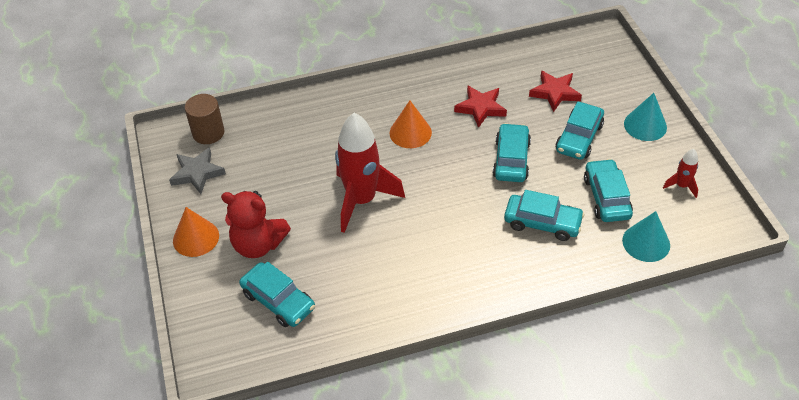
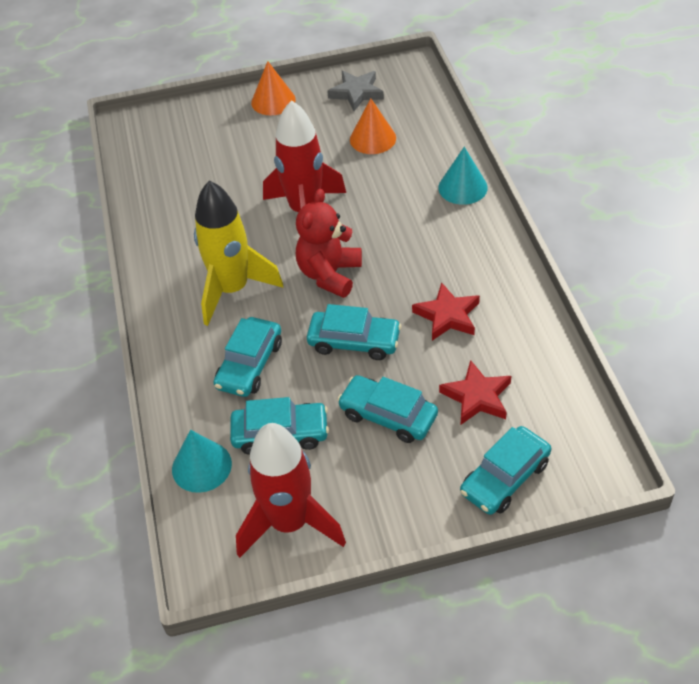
camera: 95 degrees right, 0 degrees up
(208, 133) = (413, 94): brown cylinder -> none
(258, 244) = (258, 141): red teddy bear -> red teddy bear (329, 274)
(278, 301) = (188, 159): turquoise car -> turquoise car (505, 478)
(410, 132) = (406, 249): orange cone -> orange cone (372, 138)
(460, 243) = (232, 290): none -> yellow rocket
(645, 125) = (408, 497): turquoise cone -> turquoise cone (462, 187)
(681, 186) = (289, 523): red rocket -> red rocket, size x2.25

